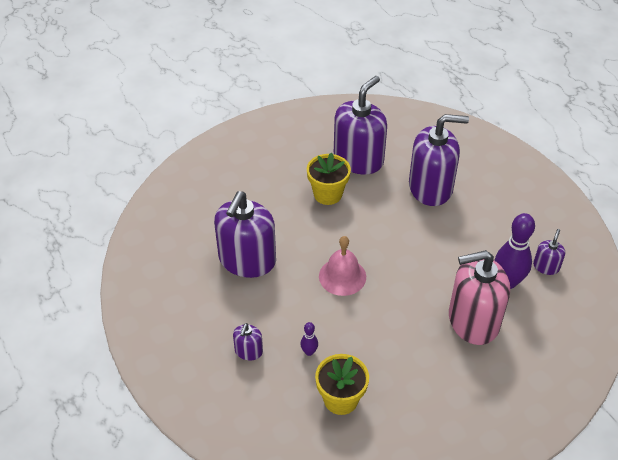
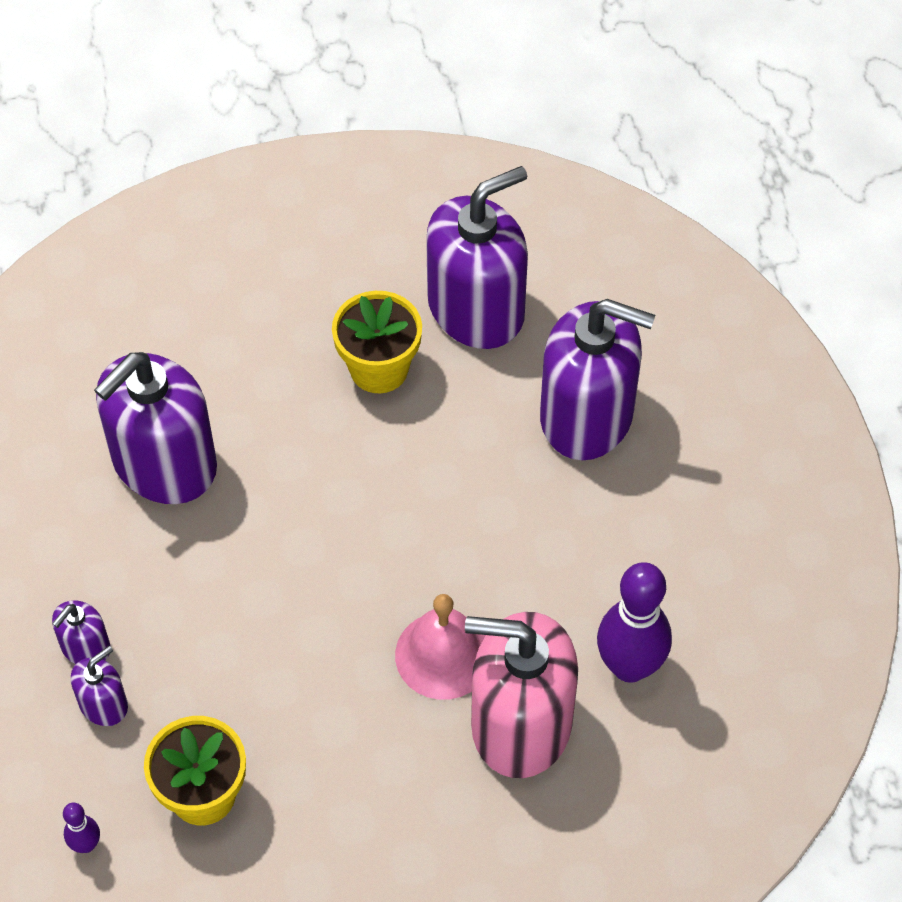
camera: 20 degrees right, 10 degrees up
(309, 352) = (190, 684): purple bowling pin -> purple bowling pin (86, 844)
(342, 276) = (322, 553): pink bell -> pink bell (443, 655)
(546, 266) = (724, 659): purple soap dispenser -> purple soap dispenser (103, 704)

